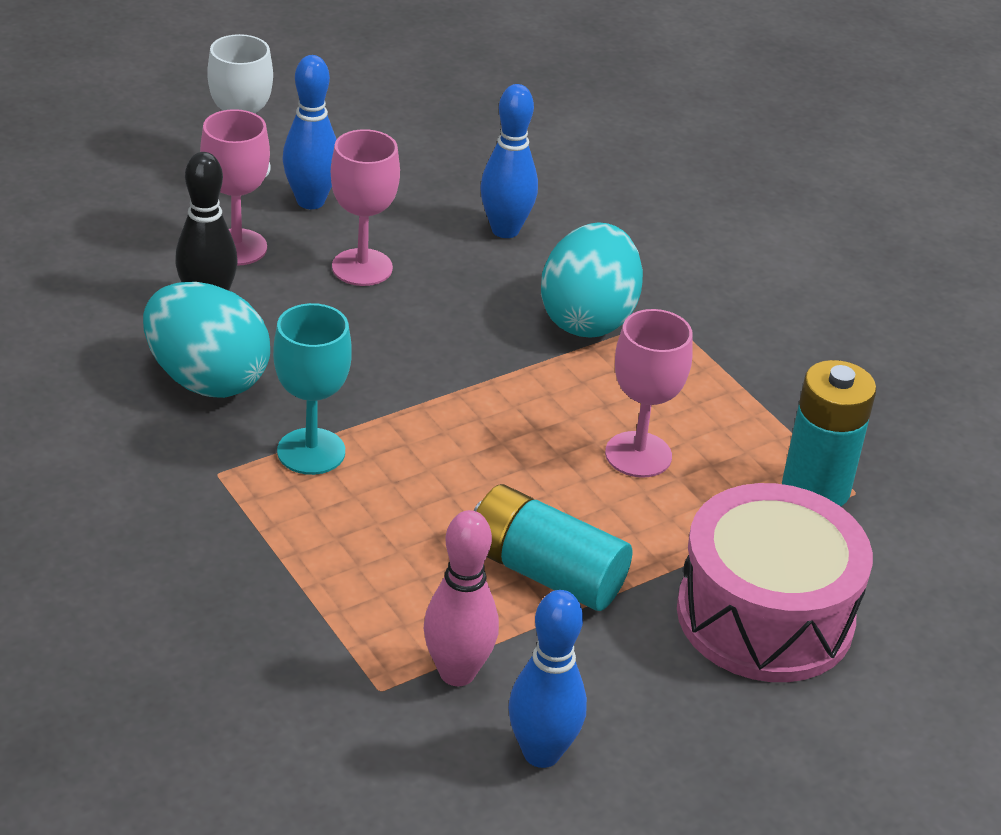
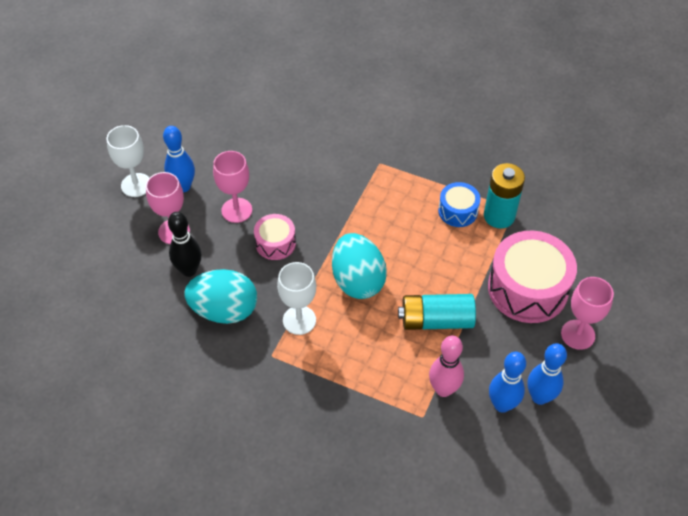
camera: 30 degrees left, 15 degrees up
(311, 451) = (299, 320): turquoise goblet -> white goblet
(379, 337) = (275, 243): none -> pink drum
(505, 230) = (278, 154): blue bowling pin -> blue bowling pin (539, 397)
(588, 319) = (349, 182): turquoise egg -> turquoise egg (357, 280)
(638, 455) = (424, 240): pink goblet -> pink goblet (578, 334)
(743, 445) = (458, 211): none -> blue drum

